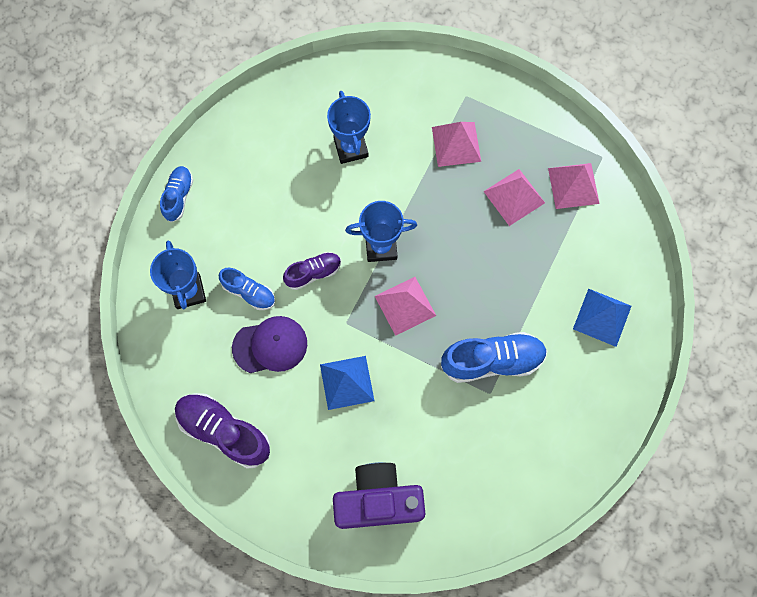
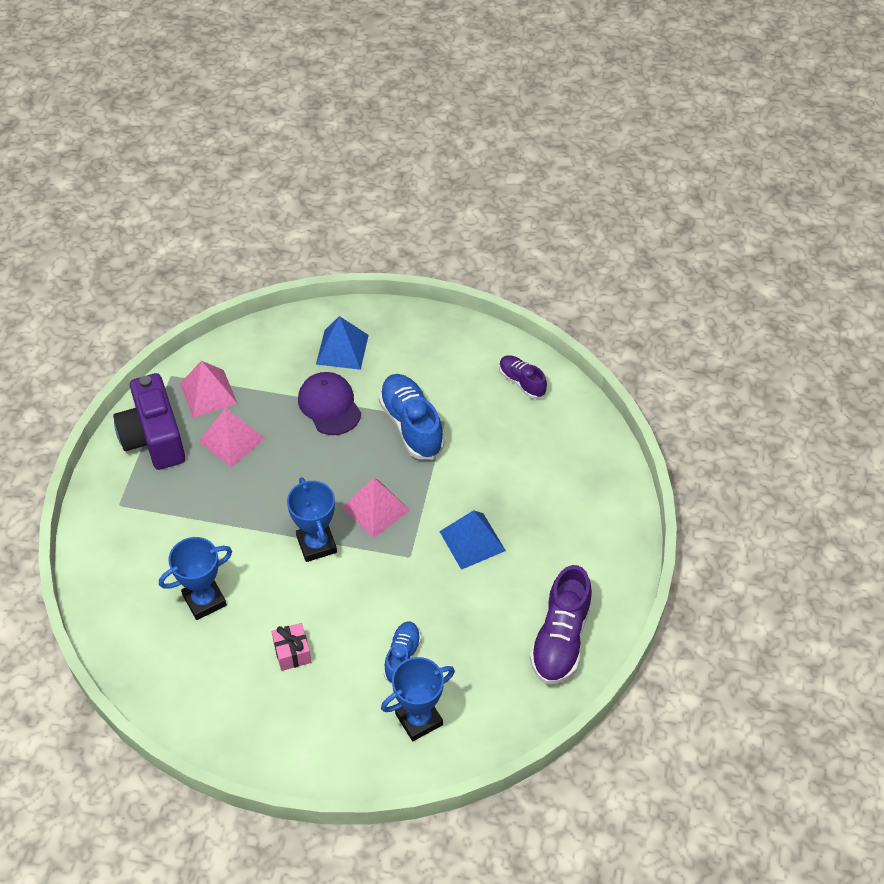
camera: 105 degrees left, 20 degrees down
(178, 196) = (305, 765): blue shoe -> none
(270, 345) = (455, 620): purple cap -> purple cap (329, 405)
(280, 206) = (292, 653): none -> pink gift
(313, 273) = (363, 600): purple shoe -> purple shoe (521, 382)
(378, 500) = (578, 488): purple camera -> purple camera (154, 438)
(456, 144) = (180, 502): pink pyramid -> none

